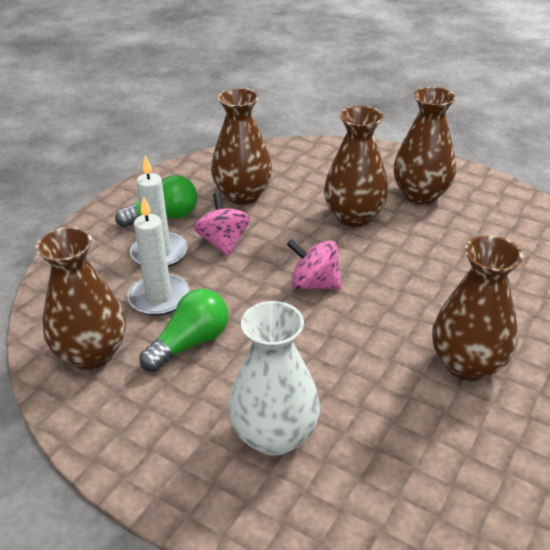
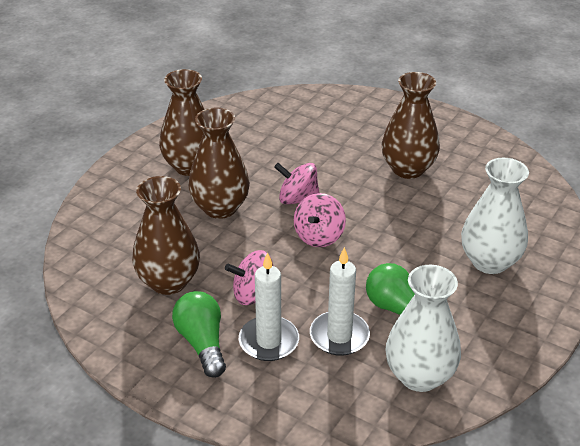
camera: 90 degrees left, 0 degrees up
(92, 353) = (419, 376): brown vase -> white vase
(377, 268) = (298, 200): none -> pink spinning top

